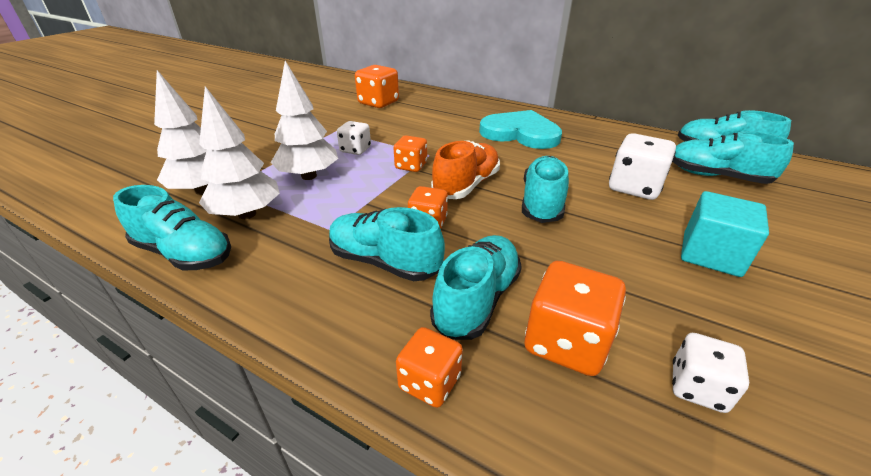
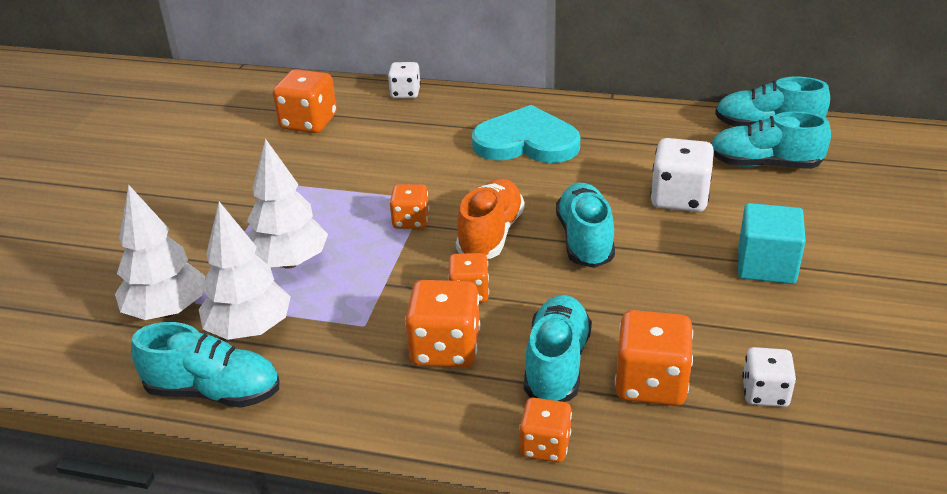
camera: 15 degrees left, 0 degrees up
(355, 150) = (325, 210): white dice -> white dice (405, 93)
(384, 262) = (445, 348): turquoise shoe -> orange dice

